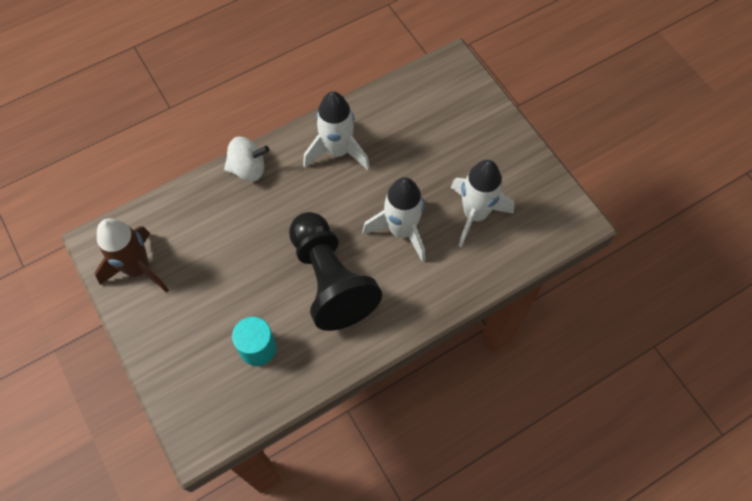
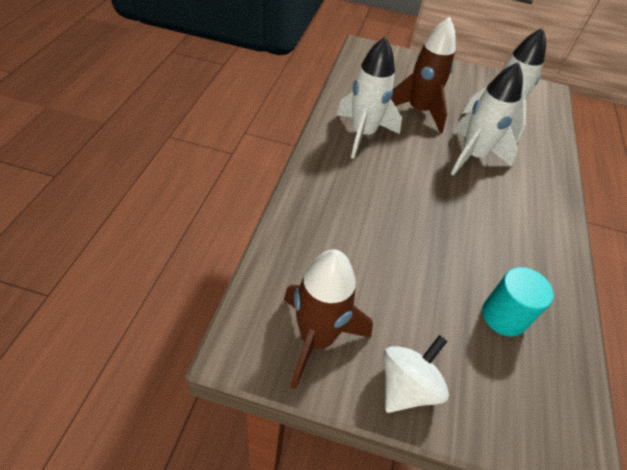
camera: 50 degrees left, 15 degrees down
(248, 169) = (311, 186): white spinning top -> white spinning top (406, 386)
(330, 280) = (478, 221): black pawn -> none
(413, 160) = (418, 111): none -> brown rocket

